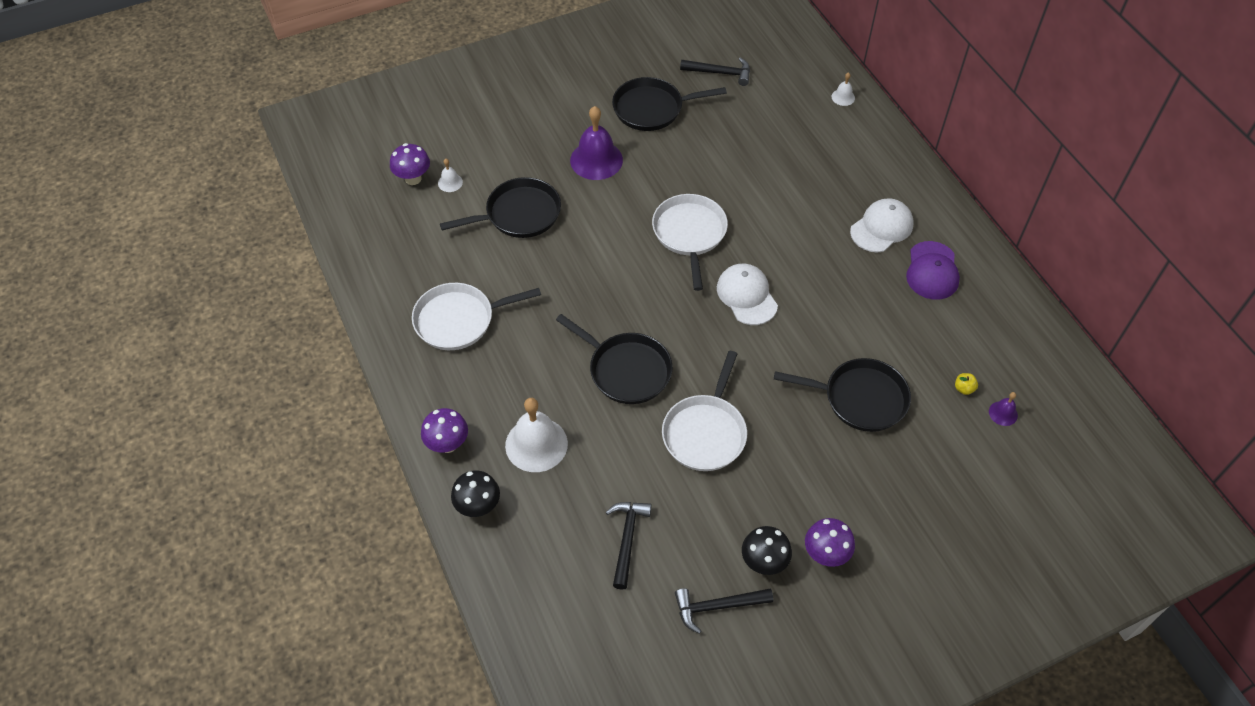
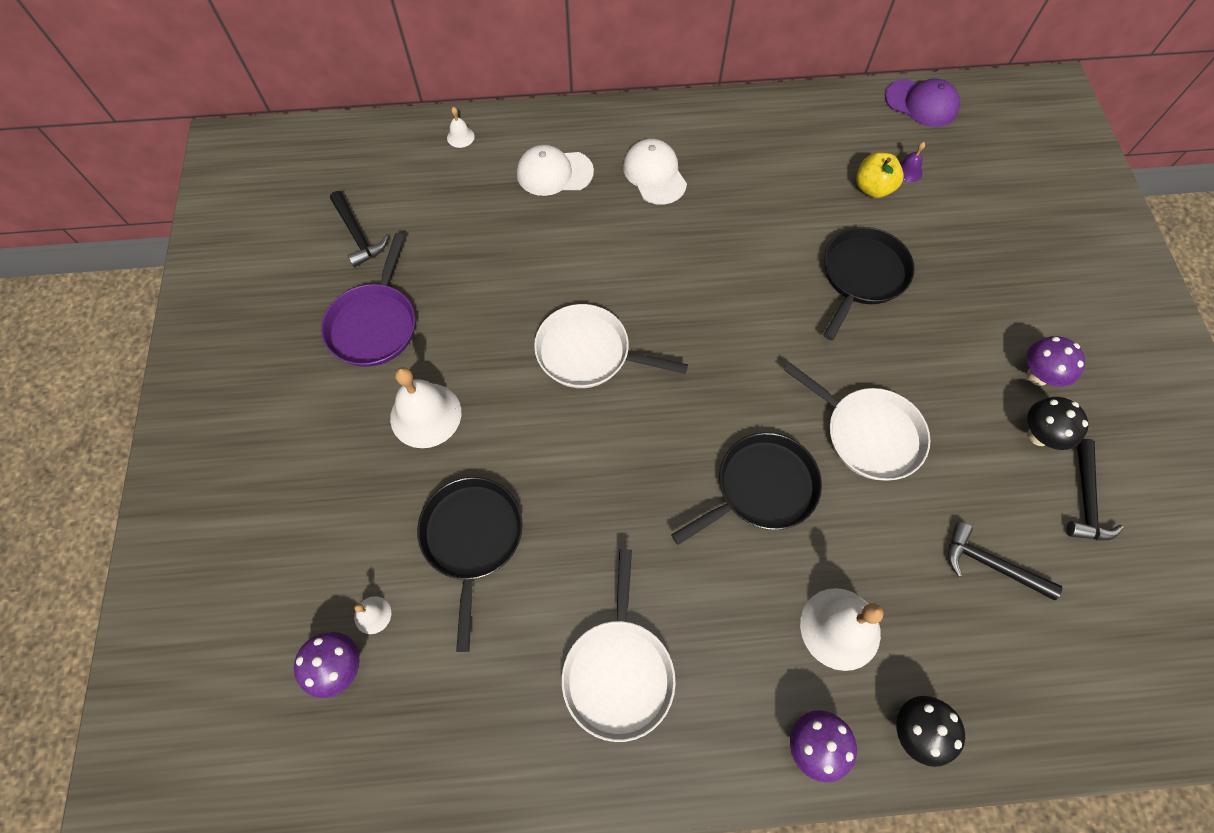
camera: 70 degrees left, 10 degrees up
(596, 160) = (425, 415): purple bell -> white bell
(651, 109) = (374, 325): black pan -> purple pan
(720, 73) = (357, 235): black hammer -> black hammer turned 120 degrees clockwise
(746, 296) = (698, 328): white cap -> white cap (554, 173)
(932, 271) = (725, 156): purple cap -> purple cap (921, 103)
(964, 388) = (872, 188): yellow apple -> yellow apple, size x1.94

